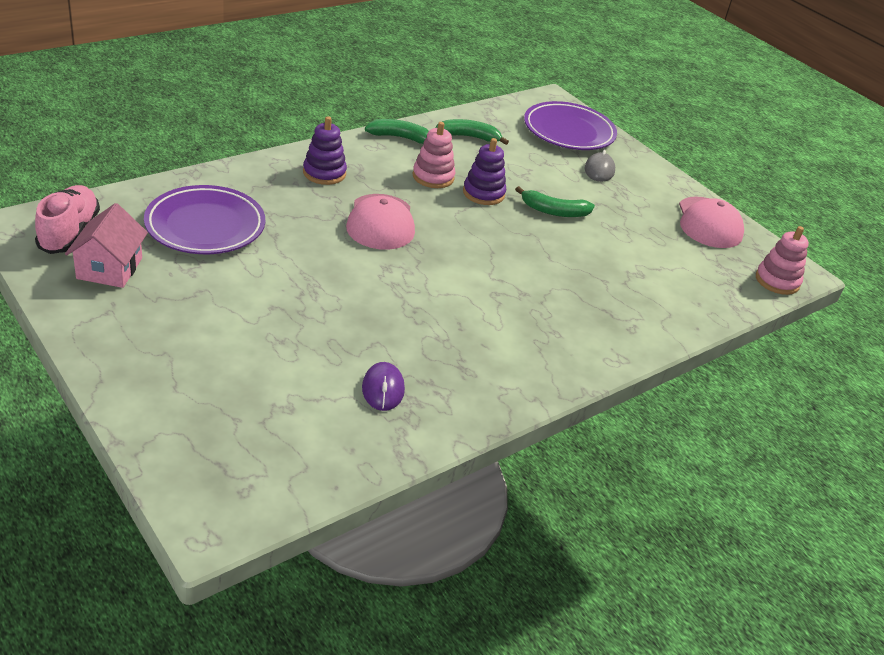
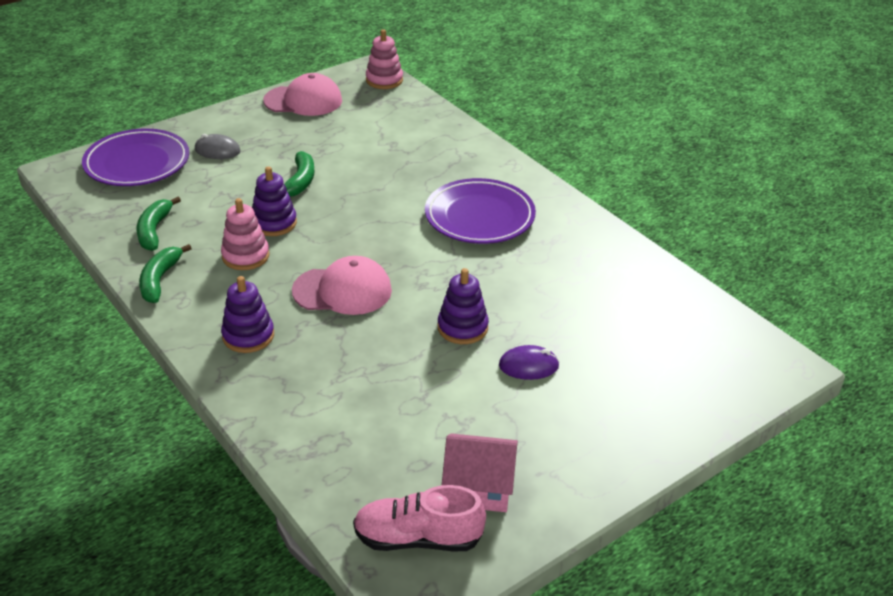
camera: 85 degrees left, 0 degrees up
(205, 226) = (378, 421): purple plate -> purple plate (479, 217)
(319, 284) = (462, 328): none -> purple stacking toy
(383, 389) = (596, 283): purple mouse -> purple mouse (528, 366)

